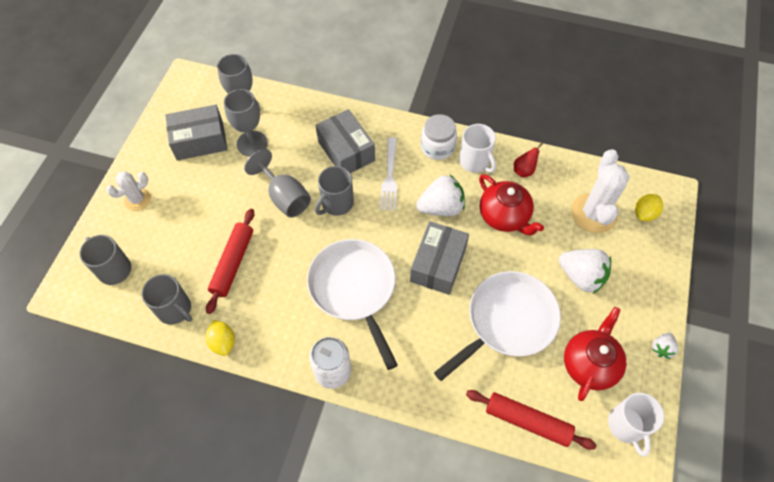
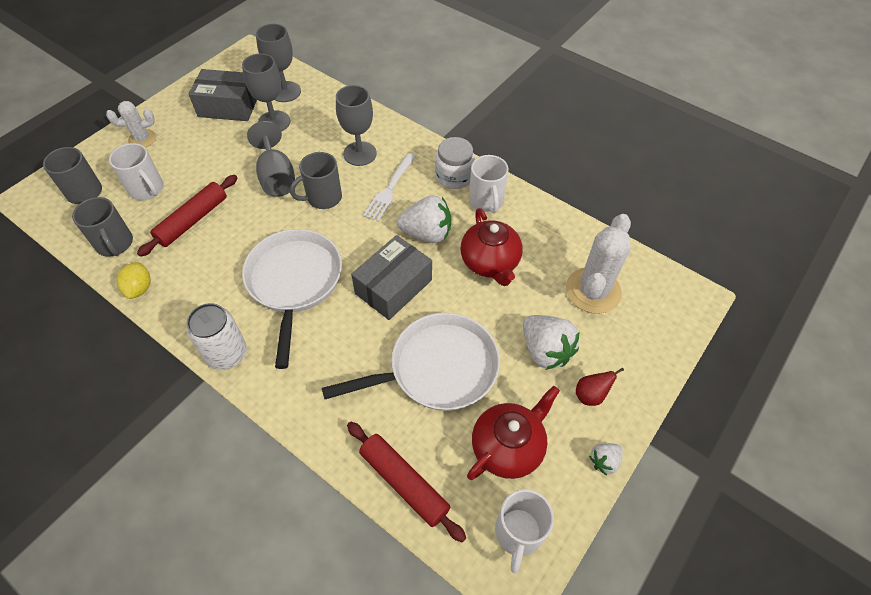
camera: 20 degrees right, 5 degrees down
(172, 248) = (147, 189): none -> white mug
(346, 151) = (360, 154): grey box -> grey goblet
(524, 170) = (535, 225): red pear -> red pear (590, 395)
(644, 213) = (653, 309): yellow lemon -> none

